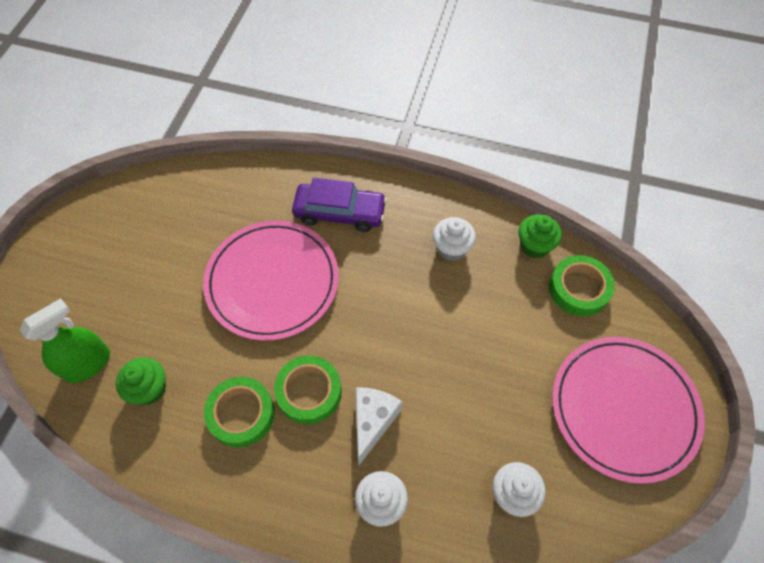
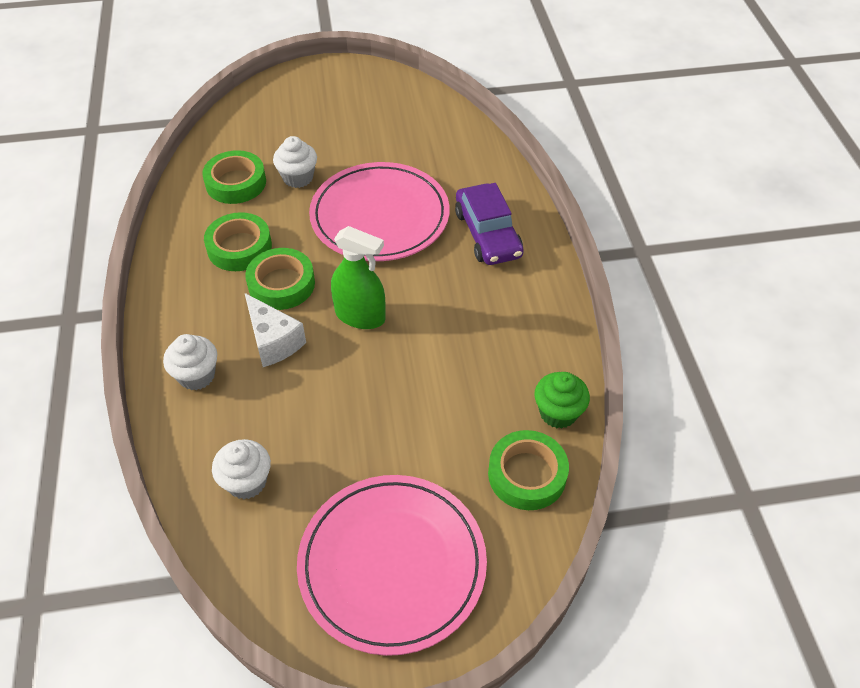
camera: 65 degrees right, 10 degrees down
(87, 364) = (240, 139): green spray bottle -> green spray bottle (360, 316)
(150, 389) = (236, 183): green cupcake -> green tape
(373, 421) = (273, 341): white cheese -> white cheese turned 60 degrees clockwise
(451, 249) = (504, 338): white cupcake -> white cupcake (298, 178)

